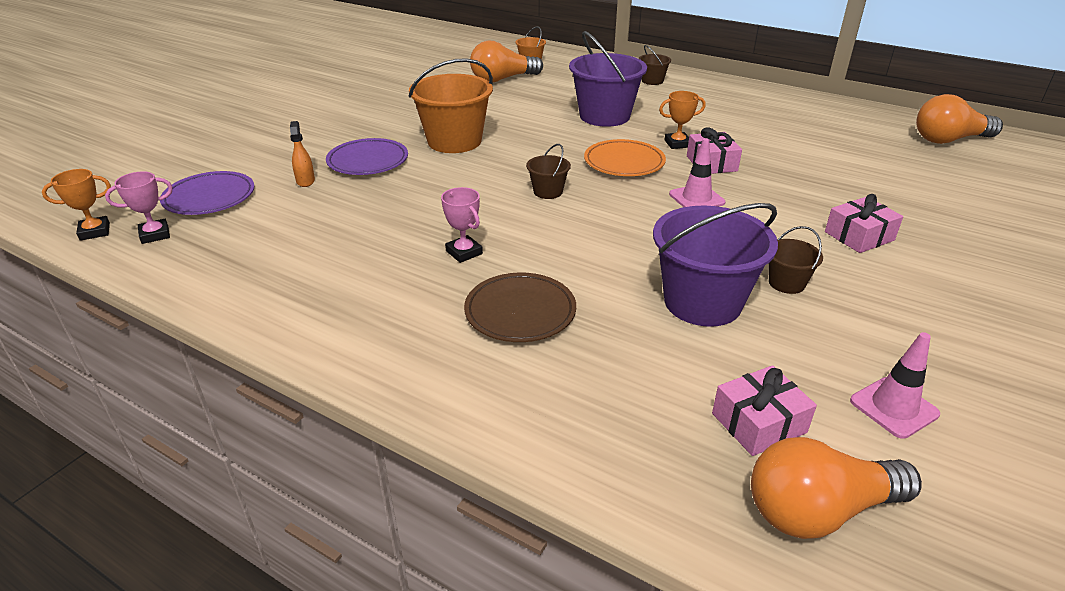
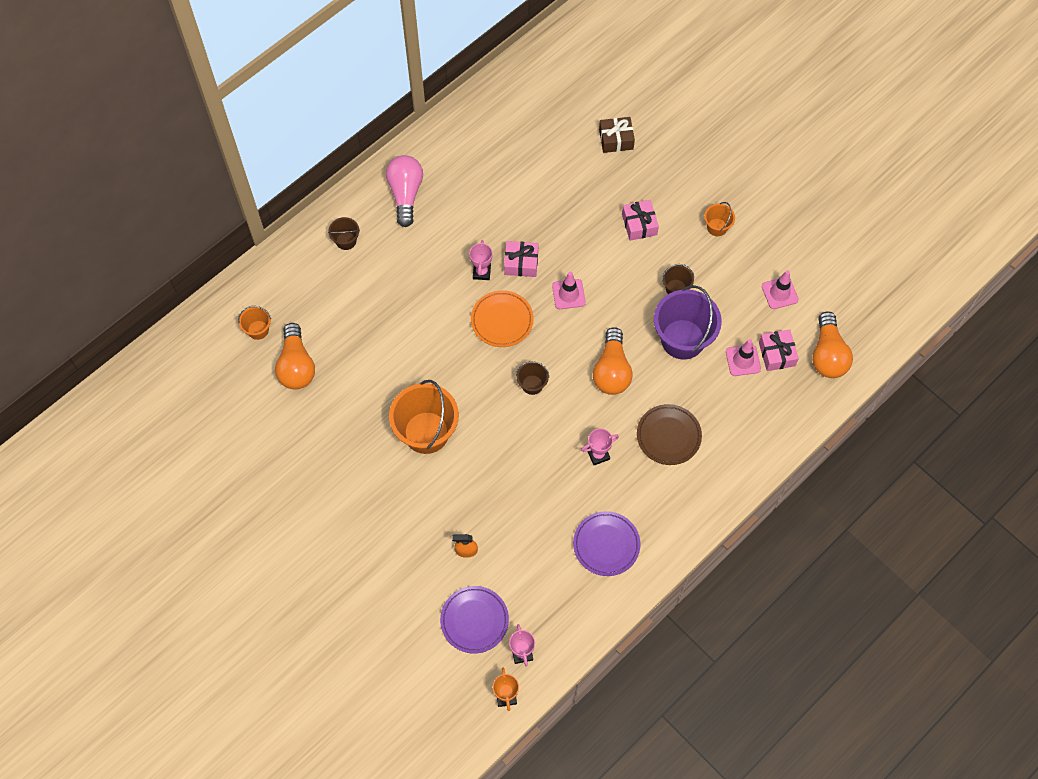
camera: 75 degrees left, 30 degrees up
(368, 161) = (444, 503): purple plate -> purple plate (606, 545)
(604, 116) = (412, 306): purple bucket -> none
(677, 144) = (481, 272): orange trophy -> pink trophy
(712, 377) = (743, 360): none -> pink traffic cone
(732, 97) = (405, 194): none -> pink light bulb
(940, 309) = (717, 227): none -> orange bucket
(949, 140) = (531, 91): orange light bulb -> orange light bulb (611, 371)
(967, 201) = (616, 139): none -> brown gift

